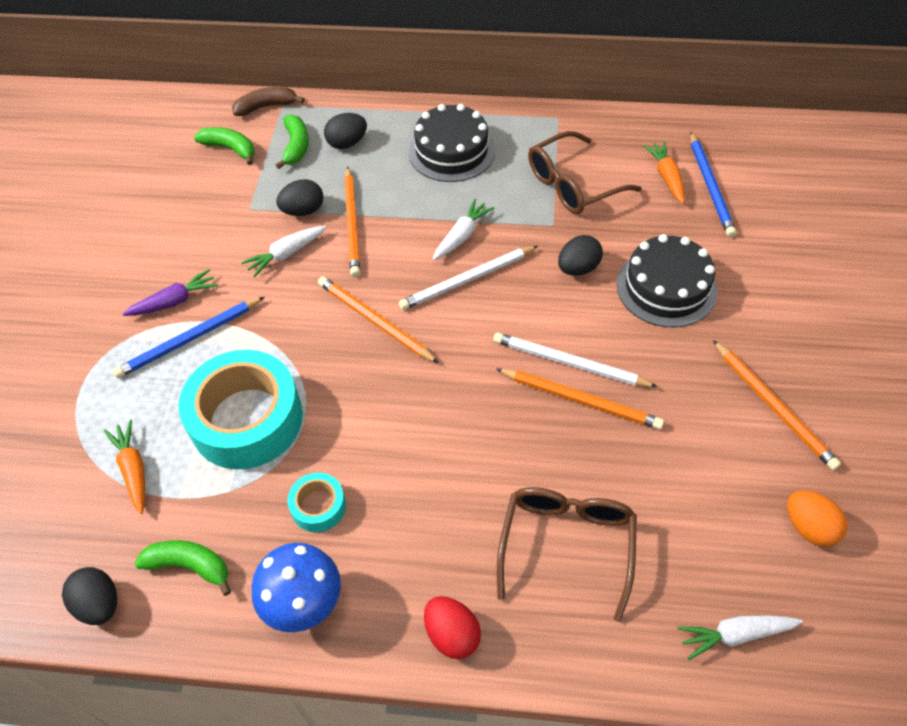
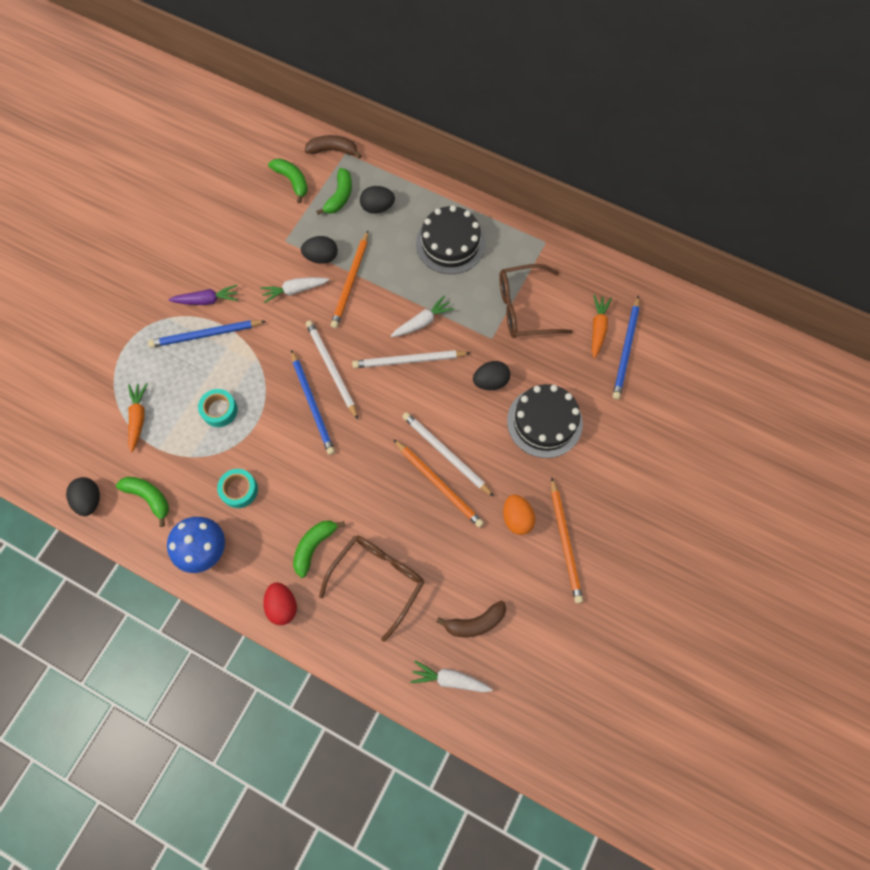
camera: 20 degrees right, 15 degrees up
(246, 419) = (219, 410): turquoise tape -> turquoise tape, size x0.46
(370, 368) = (312, 404): none -> blue pencil
(374, 321) = (331, 368): orange pencil -> white pencil
(457, 537) = (314, 546): none -> green banana
(724, 547) = (475, 623): none -> brown banana
(809, 527) = (536, 633): orange egg -> orange egg (517, 518)

